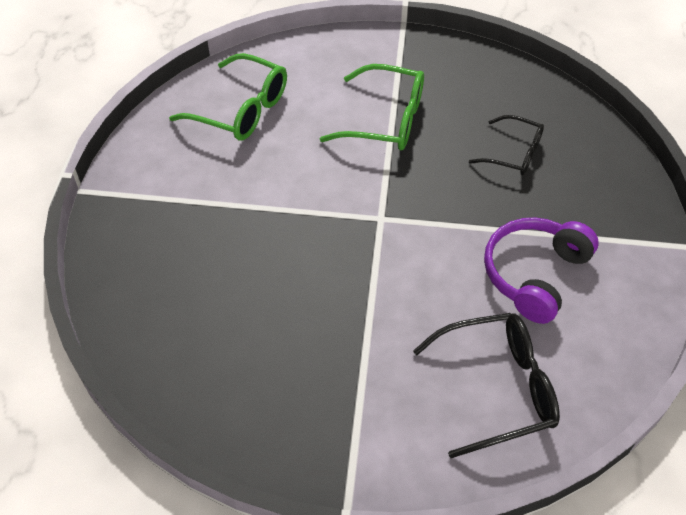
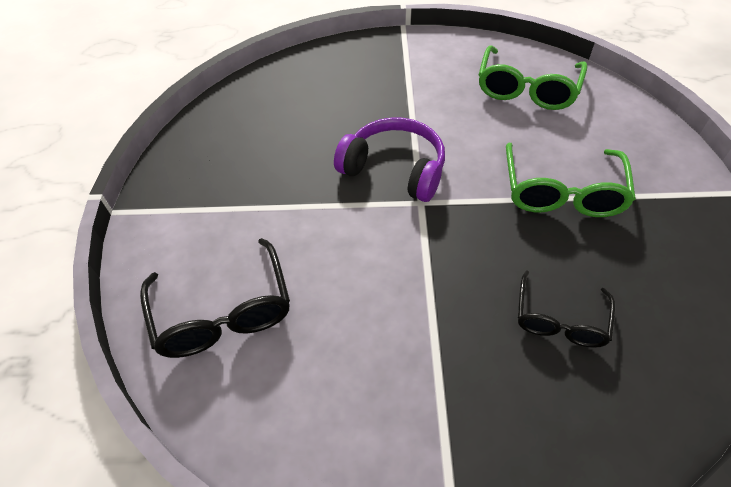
camera: 85 degrees right, 0 degrees up
(534, 274) = (371, 345): purple headphones -> purple headphones (395, 169)

